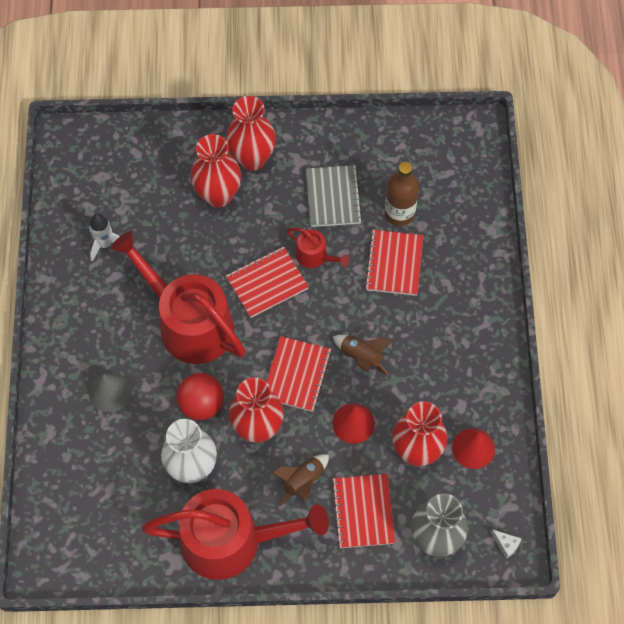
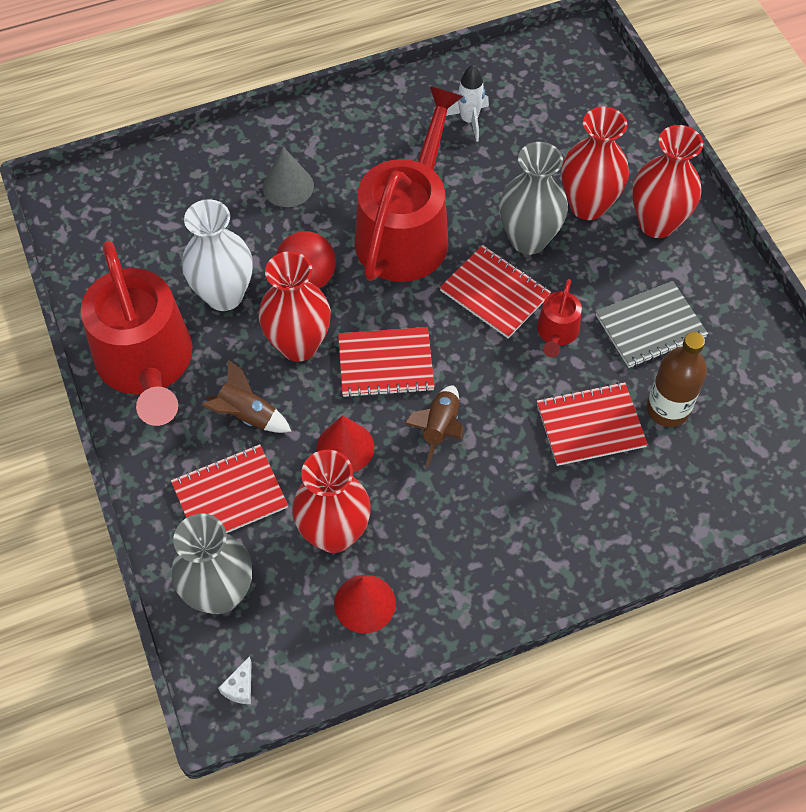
camera: 70 degrees right, 5 degrees down
(231, 244) = (528, 239): none -> grey vase

